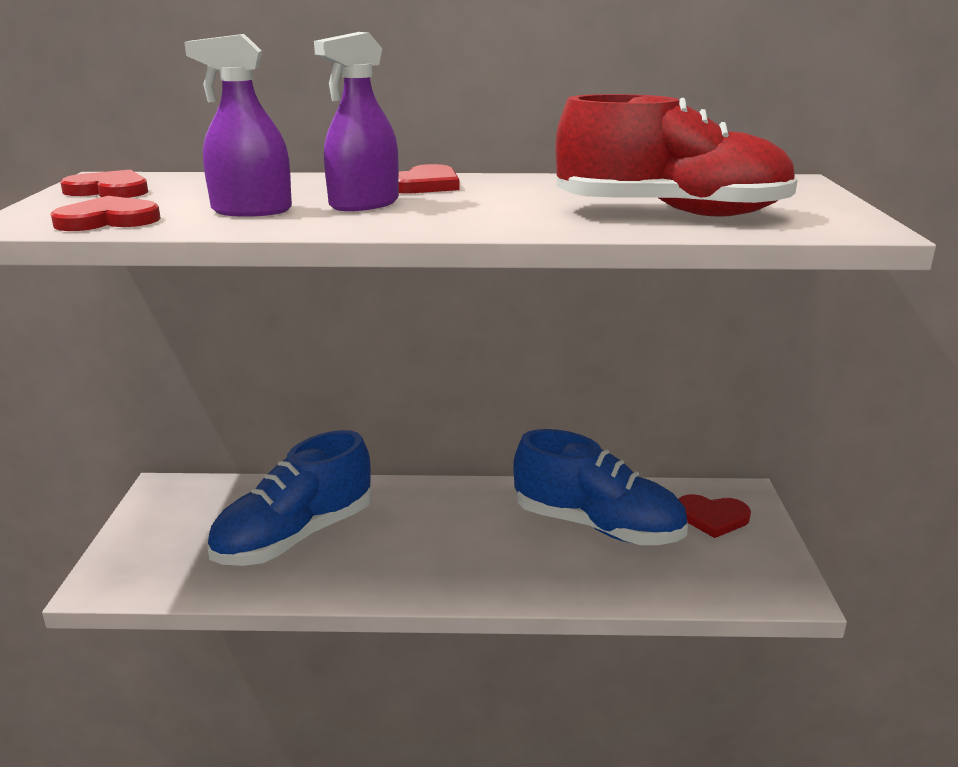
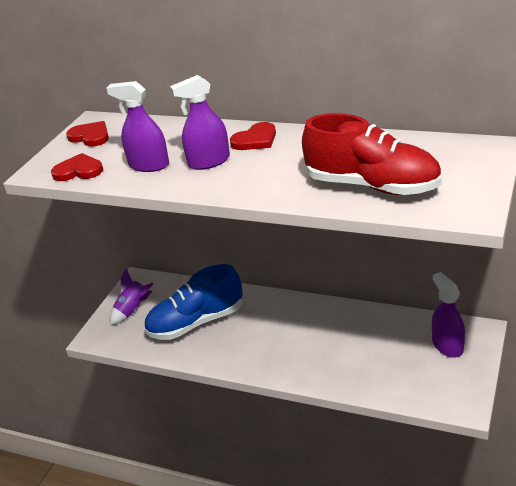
camera: 25 degrees right, 10 degrees up
(168, 532) = (133, 310): none -> purple rocket
(597, 526) = (370, 341): blue shoe -> none
(712, 517) = (447, 345): red heart -> purple spray bottle

